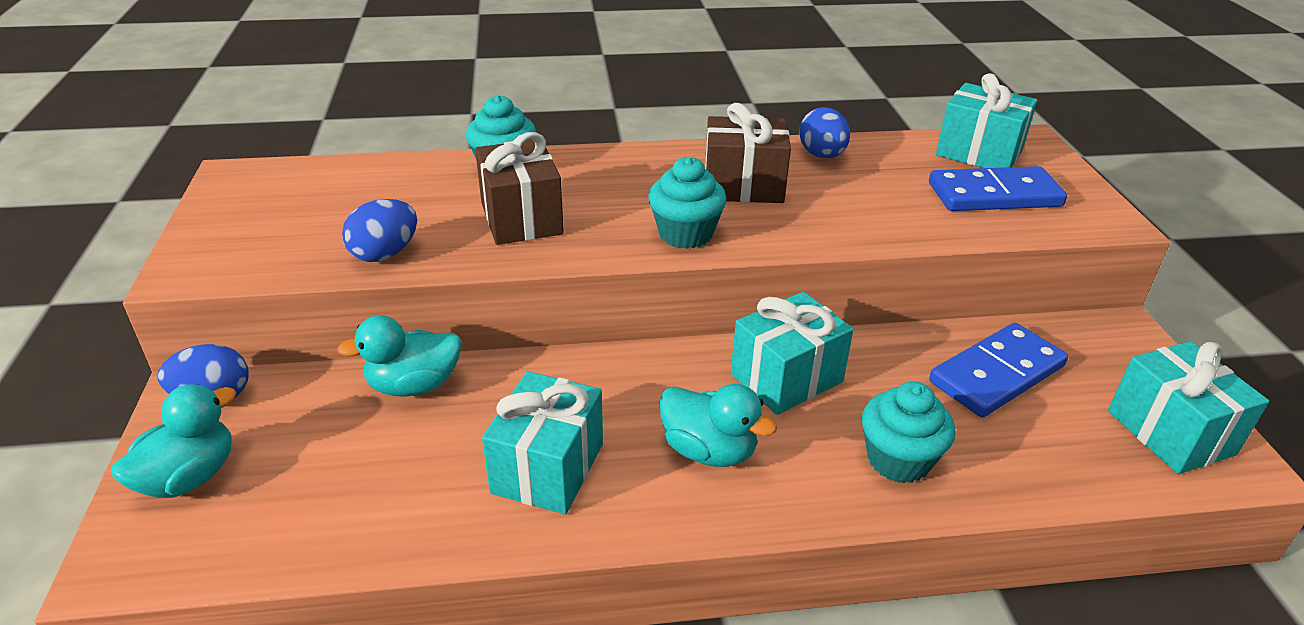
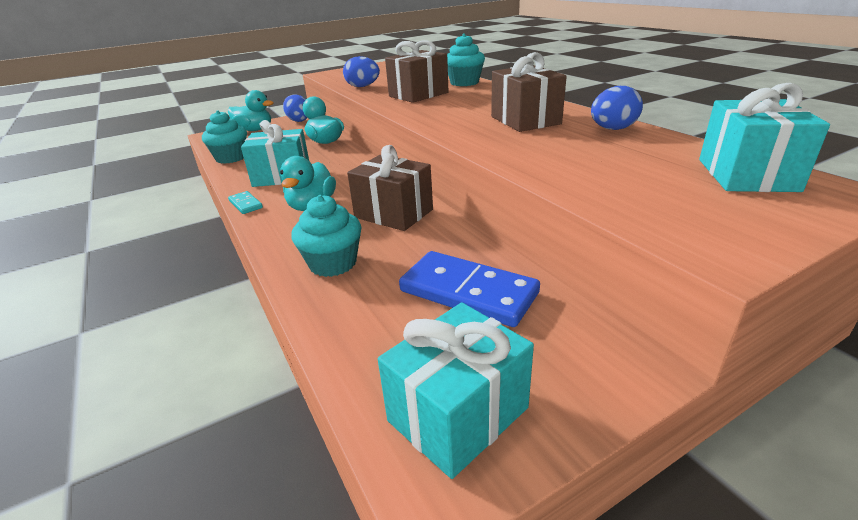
camera: 70 degrees right, 5 degrees down
(644, 530) = (245, 204): none -> turquoise domino
(685, 234) = (444, 120): turquoise cupcake -> turquoise cupcake (231, 158)
(786, 378) = (393, 213): turquoise gift -> brown gift
(994, 195) = (665, 190): blue domino -> none

